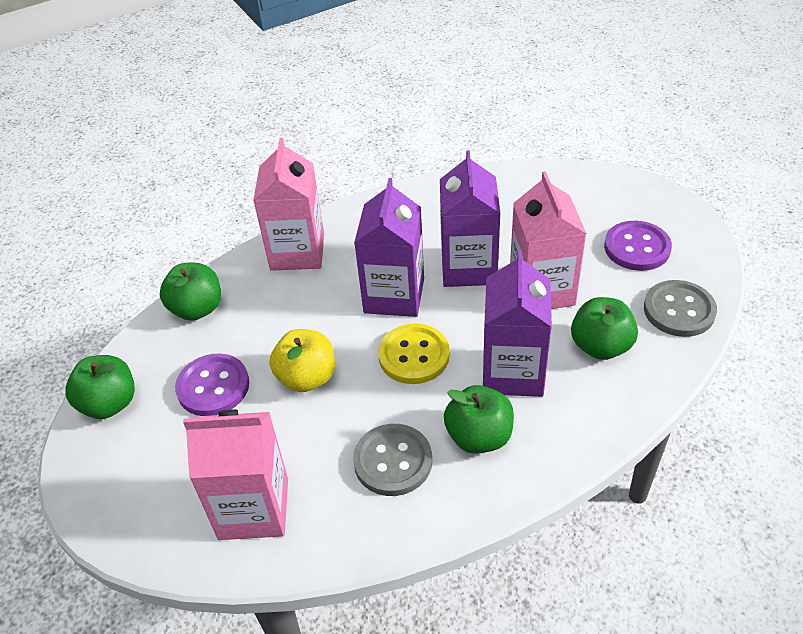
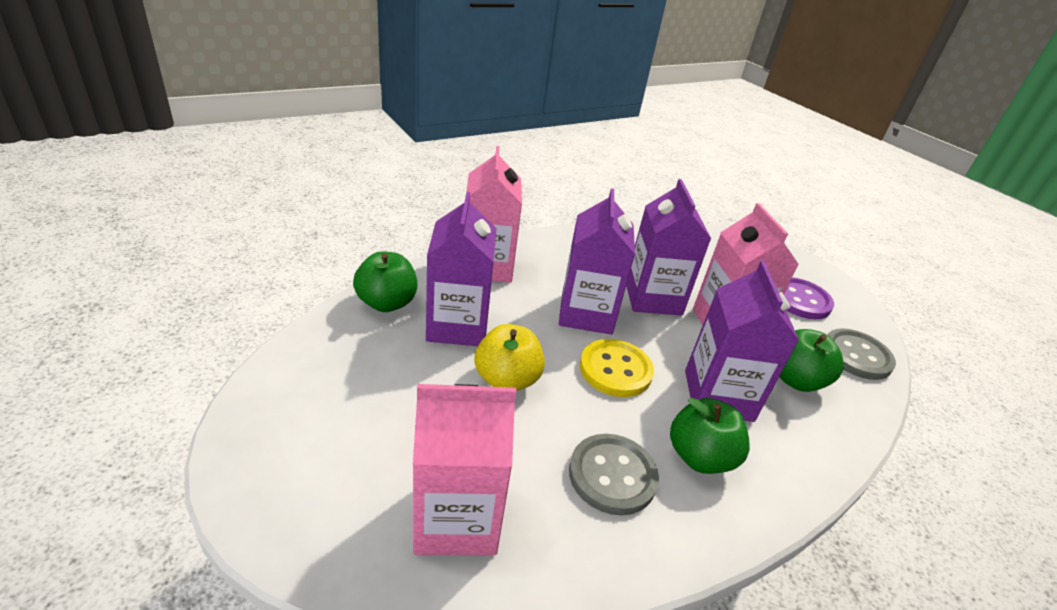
camera: 10 degrees left, 10 degrees down
(109, 403) = (285, 384): green apple -> none
(213, 386) = (405, 378): purple button -> none
(264, 325) = (458, 325): none -> purple carton

